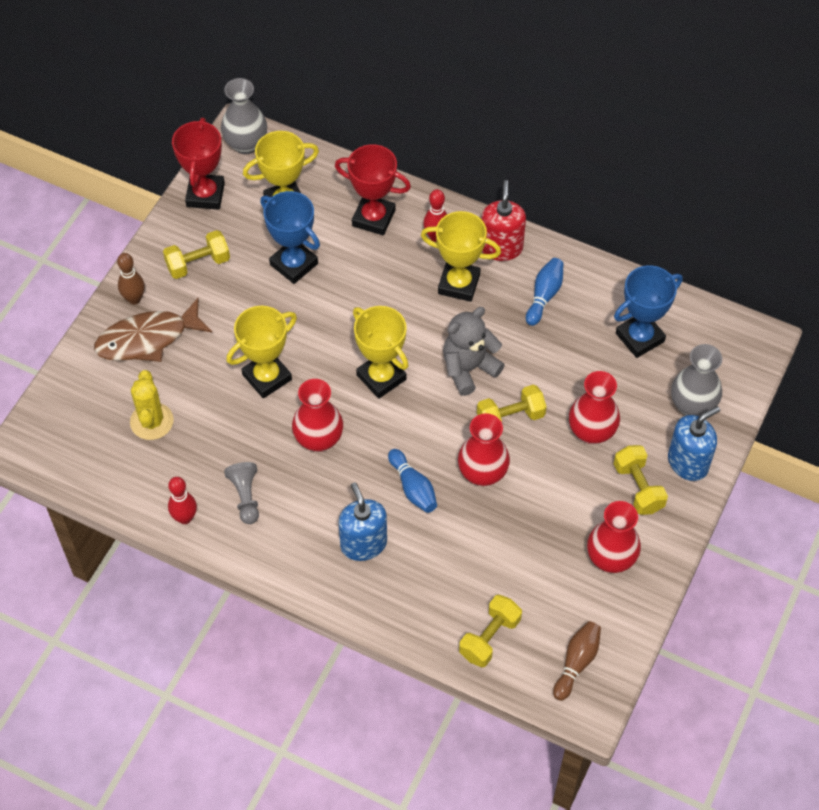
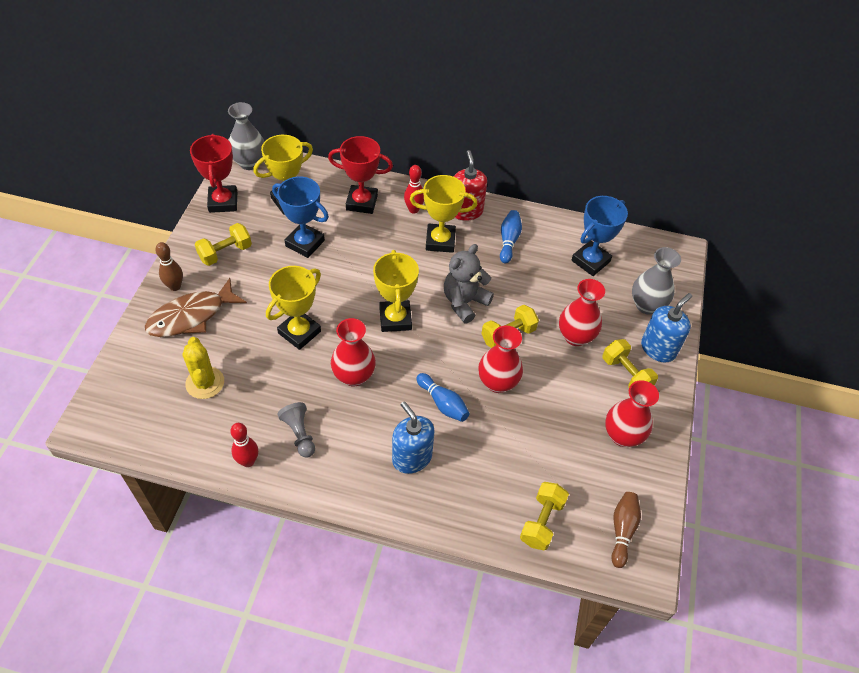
camera: 15 degrees left, 5 degrees down
(381, 377) = (395, 319): yellow trophy -> yellow trophy turned 45 degrees clockwise

